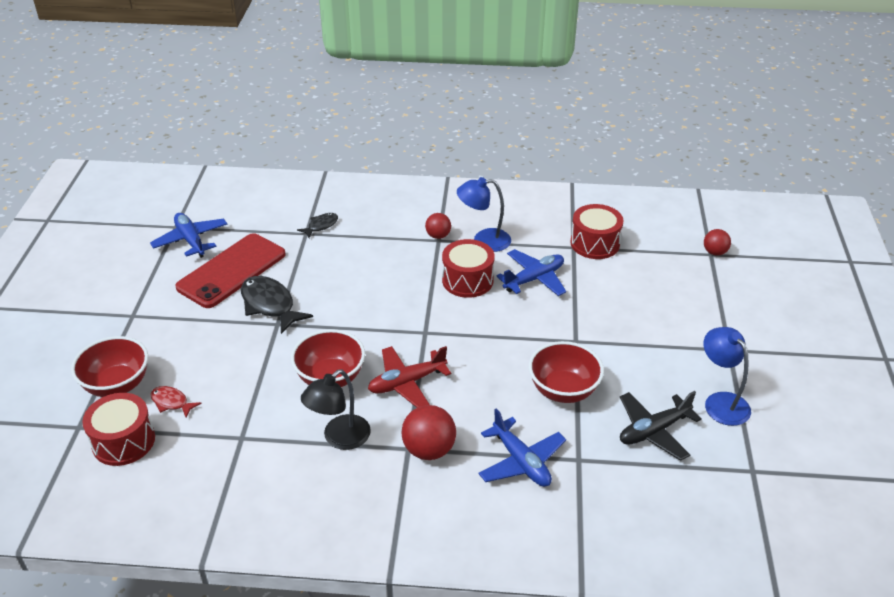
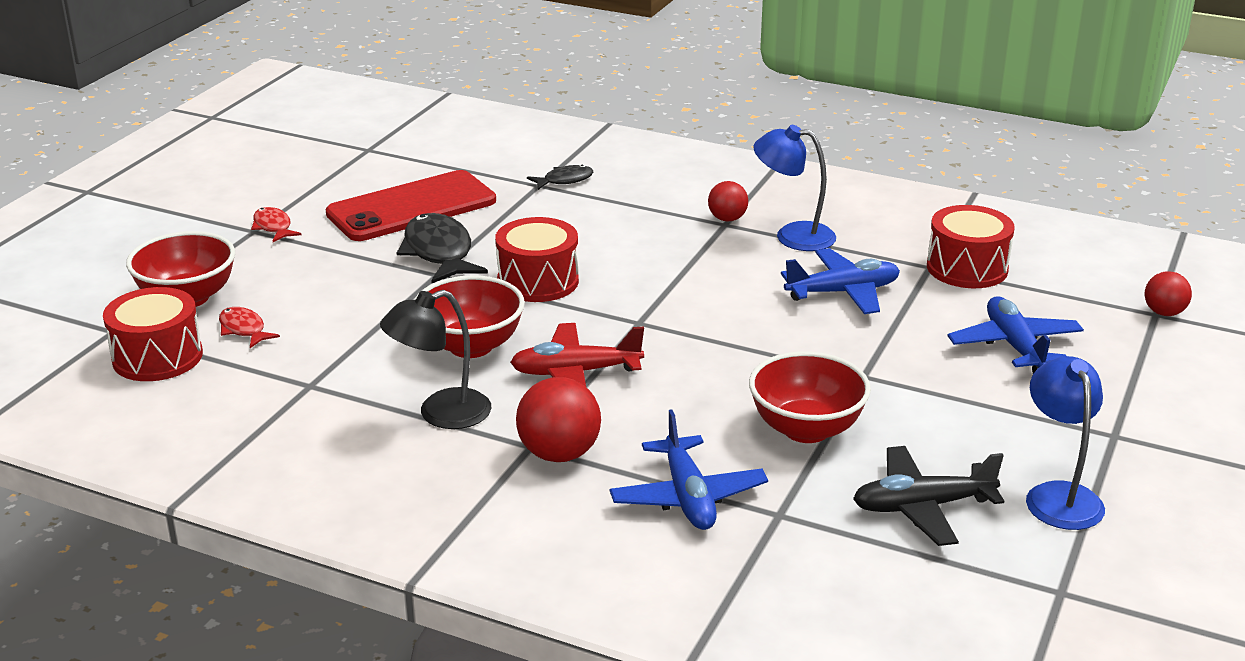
camera: 20 degrees right, 10 degrees down
(145, 309) = (273, 227): none -> red fish
(191, 240) = (378, 167): blue plane -> blue plane (1014, 346)
(467, 280) = (739, 276): red drum -> red drum (538, 281)

